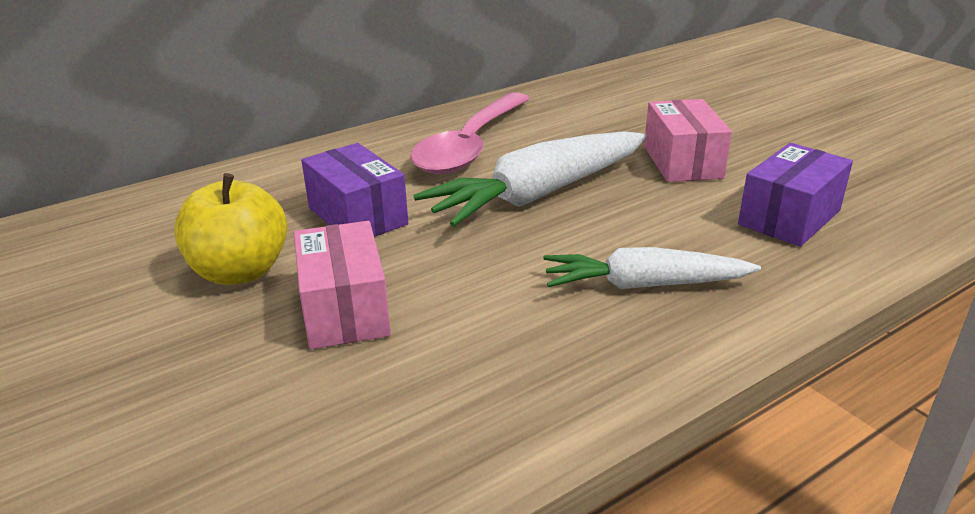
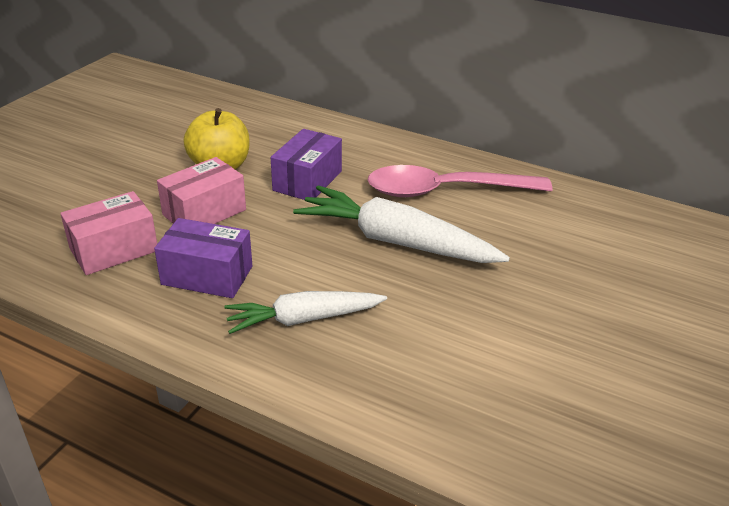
camera: 60 degrees right, 5 degrees up
(643, 285) = (303, 319): white carrot -> white carrot turned 75 degrees counterclockwise
(682, 162) = (519, 300): pink box -> pink box (114, 250)
(789, 217) = (467, 380): purple box -> purple box (207, 275)

